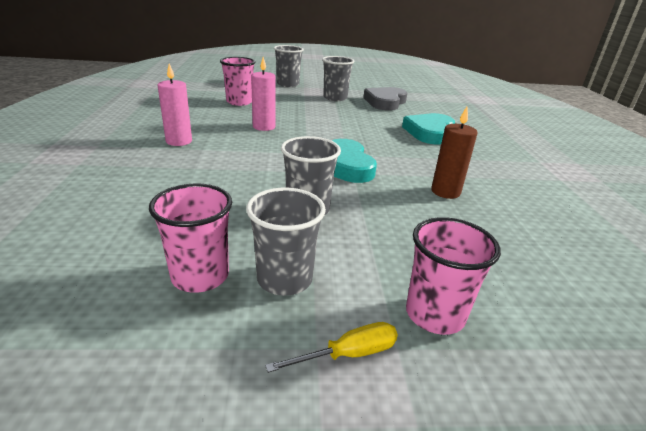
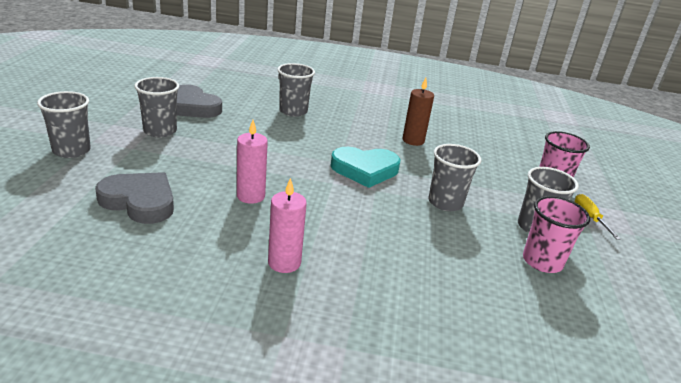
camera: 80 degrees left, 0 degrees up
(239, 102) = (139, 201): pink cup -> grey heart
(429, 132) = (293, 111): turquoise heart -> grey cup

